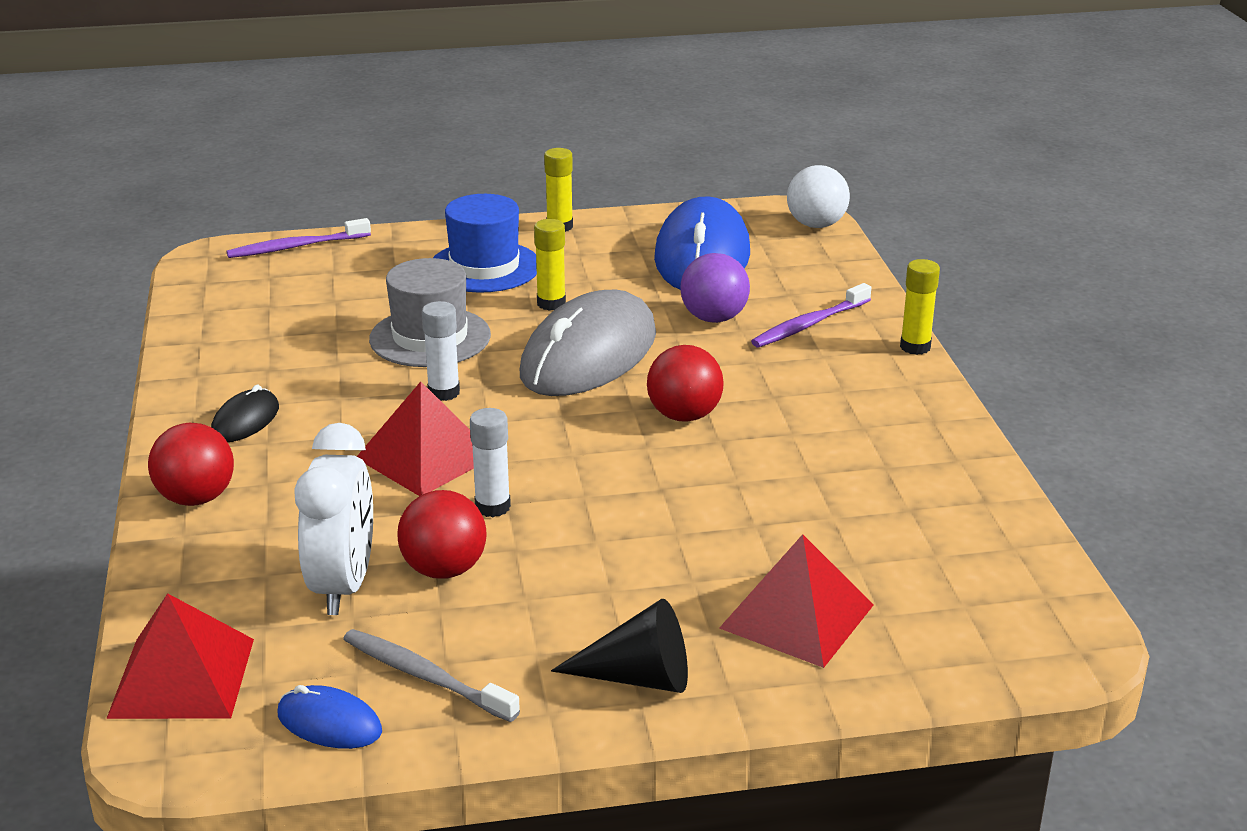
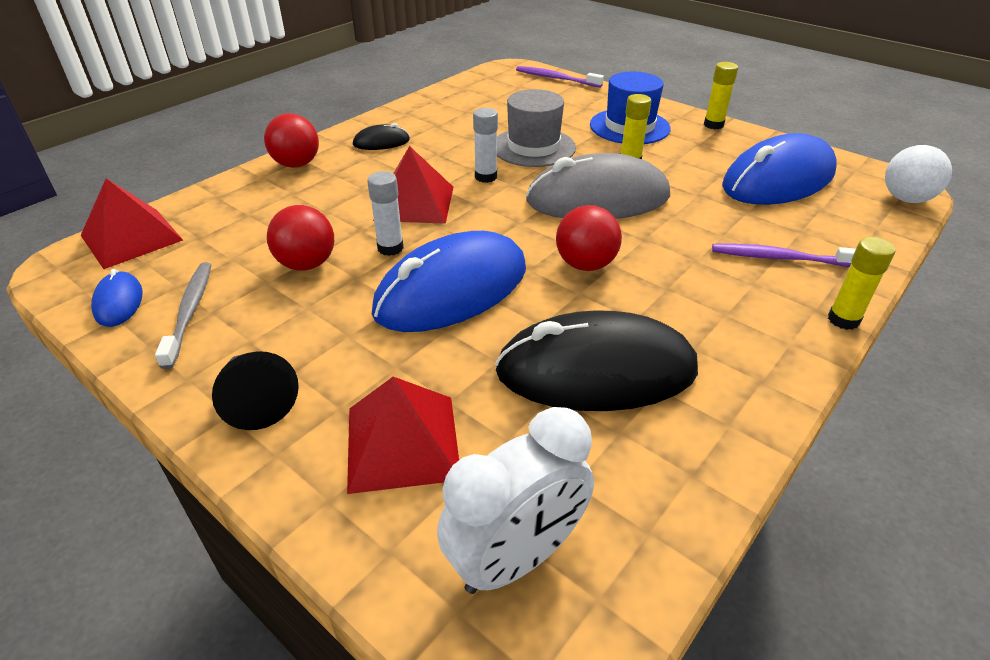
camera: 50 degrees right, 10 degrees up
(343, 585) = (258, 241): white clock -> white clock (516, 558)
(619, 502) = (452, 290): none -> blue mouse
(714, 318) = (716, 219): purple ball -> none
(830, 483) = (596, 370): none -> black mouse

